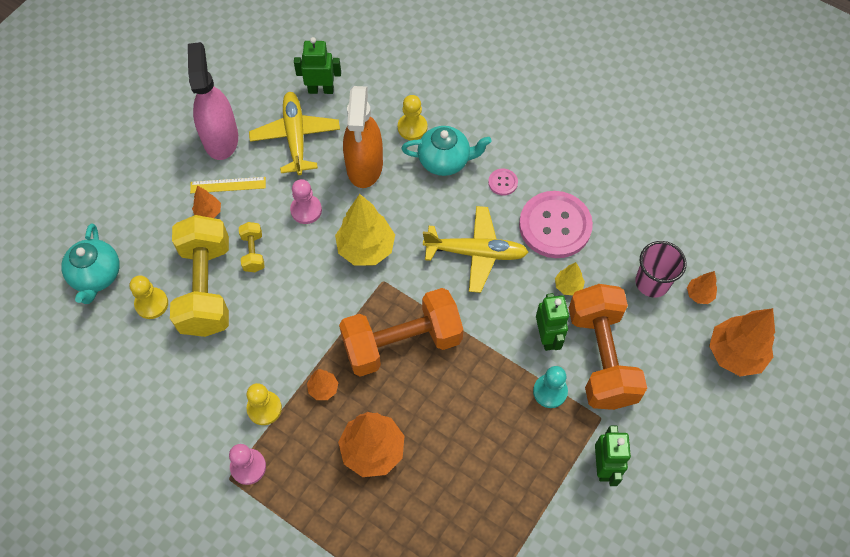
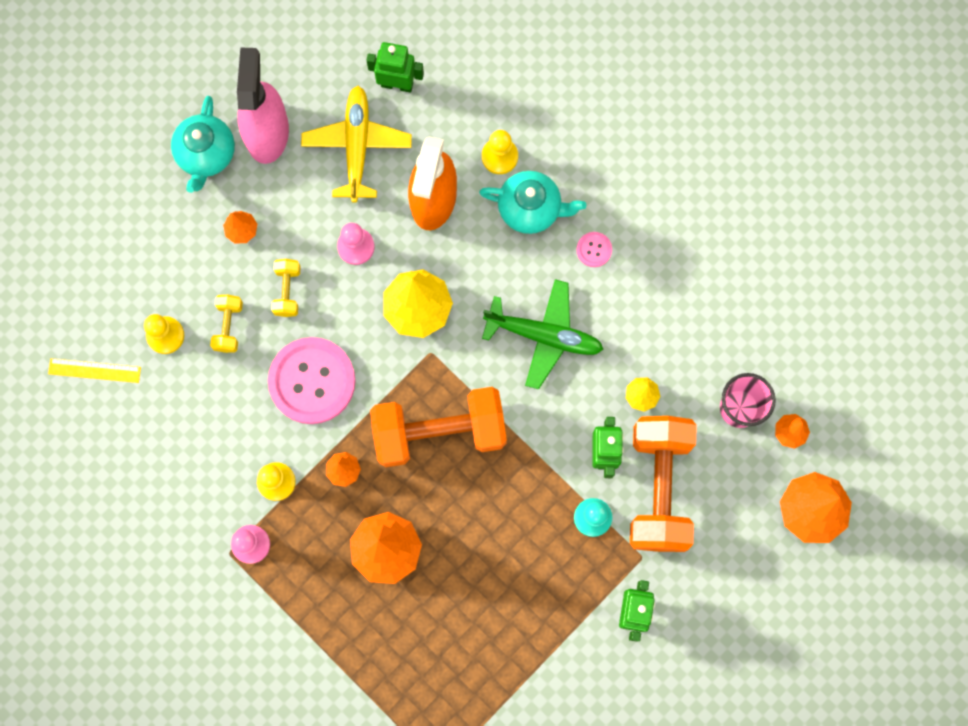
camera: 10 degrees right, 15 degrees up
(96, 276) = (106, 290): turquoise teapot -> turquoise teapot (206, 154)
(206, 288) = (228, 326): yellow dumbbell -> yellow dumbbell, size x0.43
(228, 185) = (268, 198): yellow ruler -> yellow ruler (94, 370)
(476, 253) = (544, 335): yellow plane -> green plane
(555, 226) = (643, 317): pink button -> pink button (312, 381)

